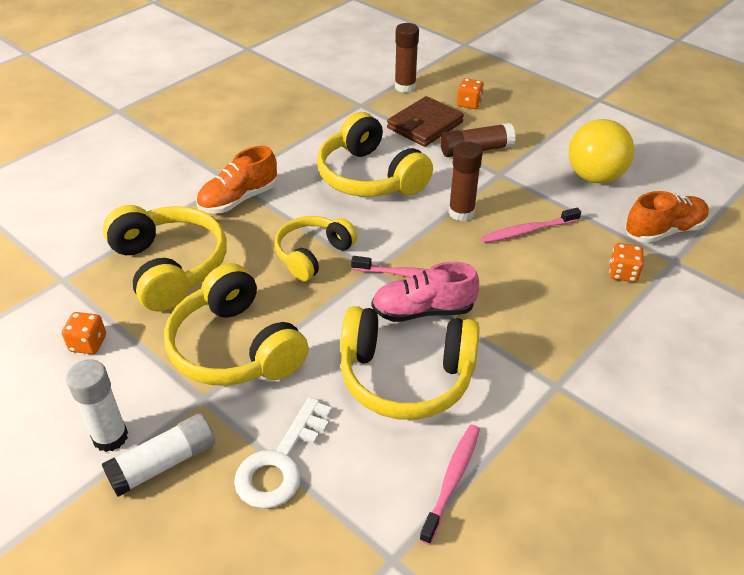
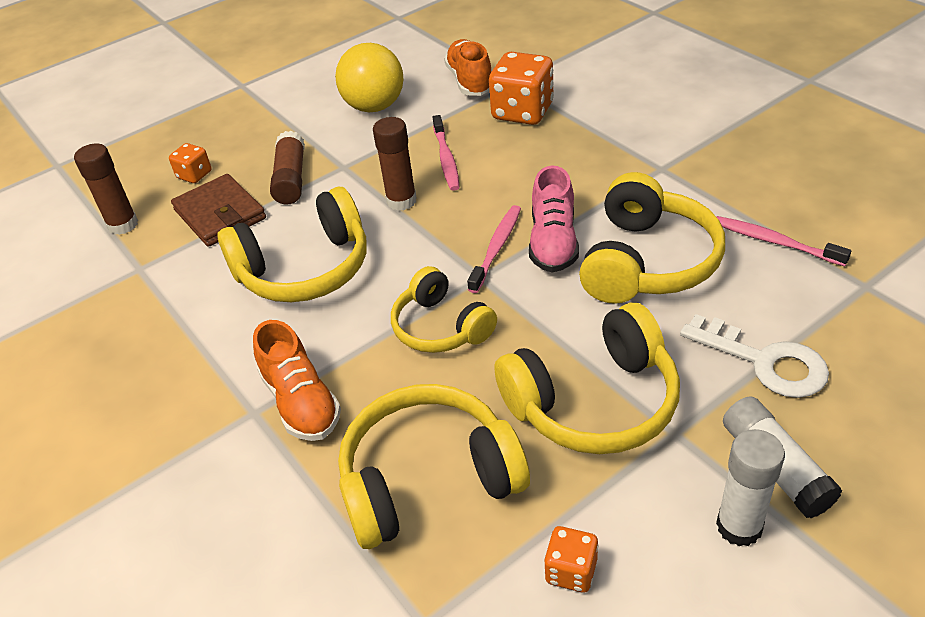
camera: 75 degrees left, 0 degrees up
(623, 273) = (522, 112): orange dice -> orange dice, size x1.91

